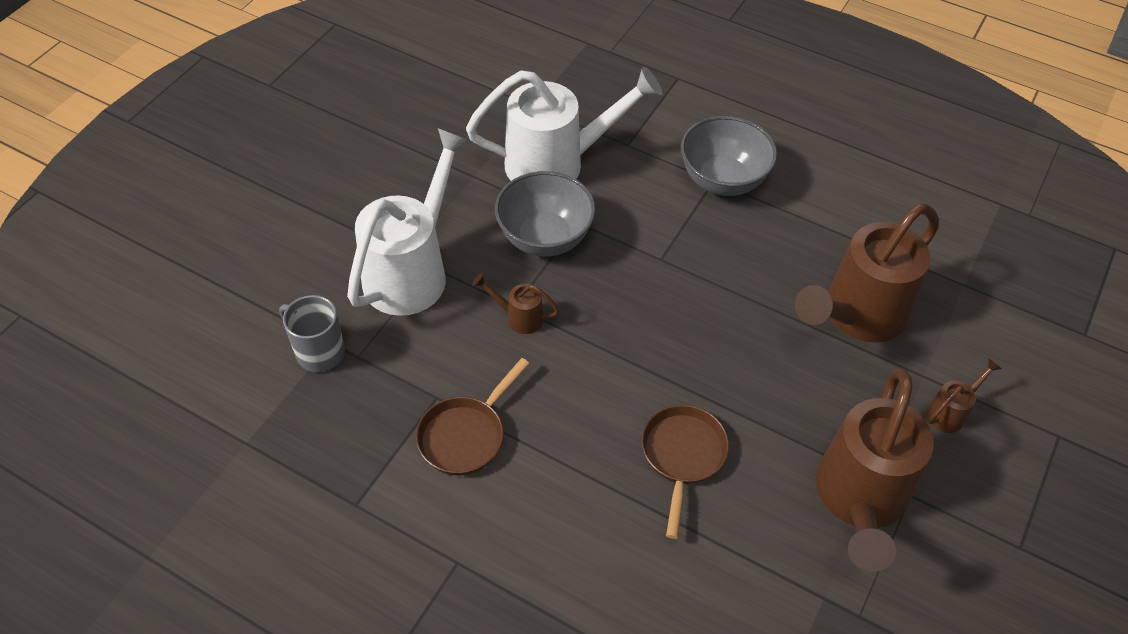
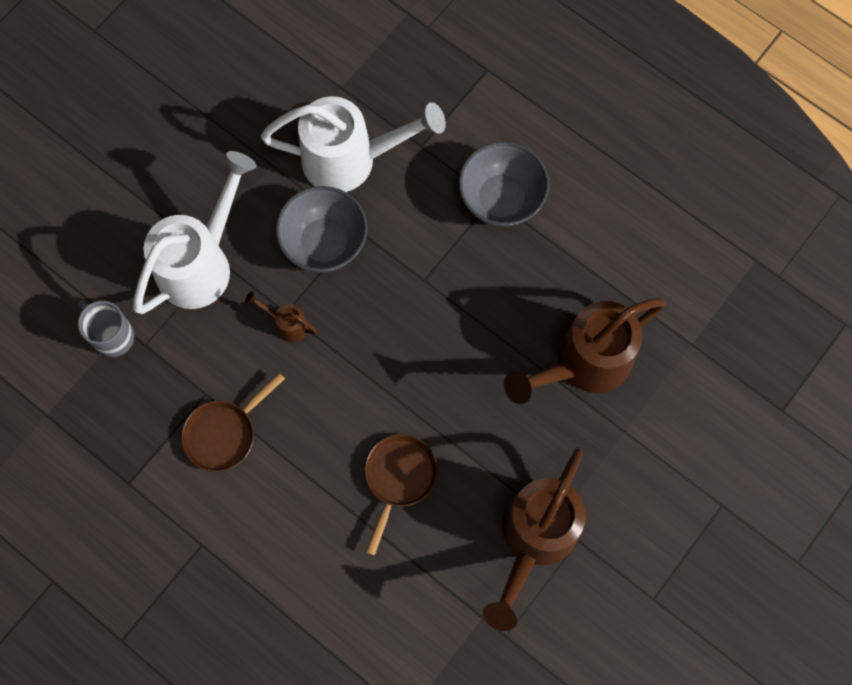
camera: 10 degrees right, 20 degrees up
(950, 412) = (636, 470): brown watering can -> none

